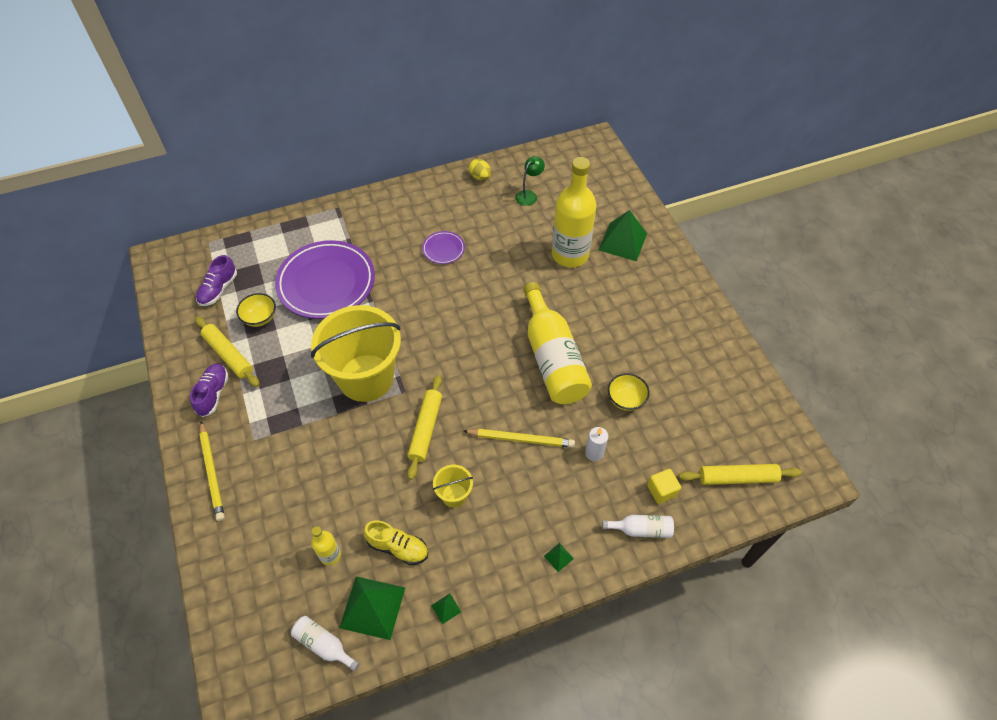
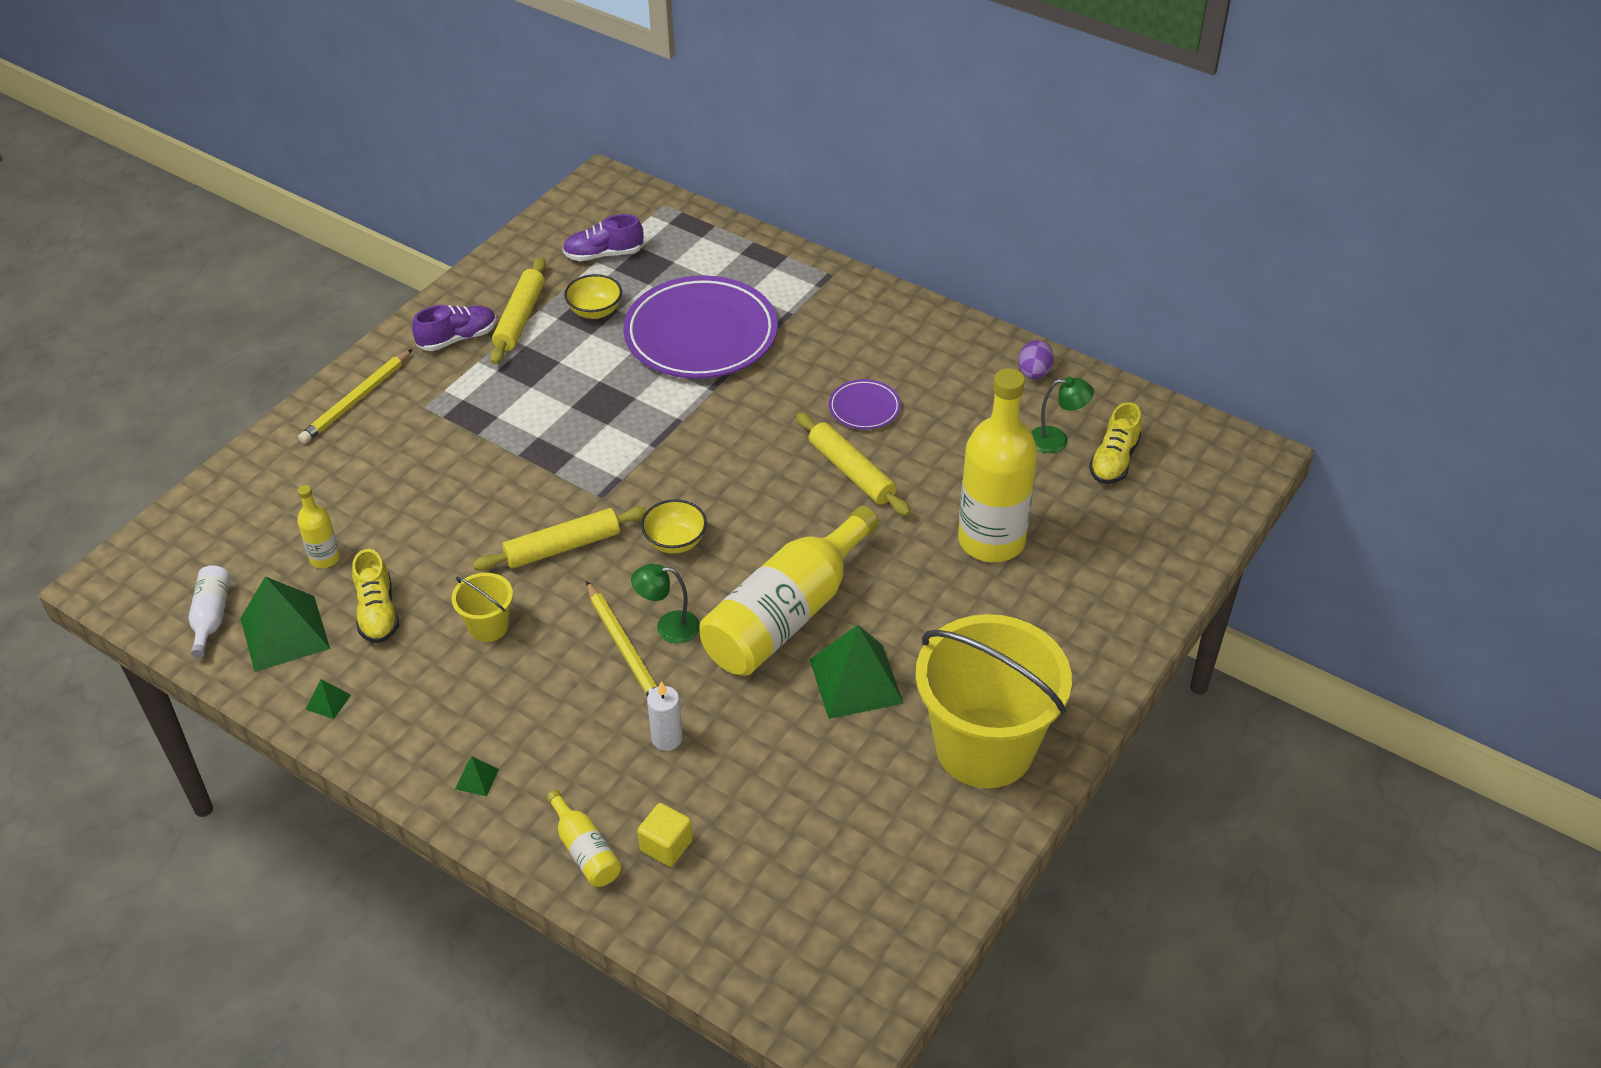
camera: 55 degrees right, 10 degrees down
(366, 378) = (591, 451): yellow bucket -> yellow bucket (984, 747)
(480, 177) = (1034, 373): yellow egg -> purple egg
(521, 412) = (668, 627): none -> green lamp
(558, 184) = (1114, 460): none -> yellow shoe
(622, 241) = (1080, 587): green pyramid -> green pyramid (856, 681)
(626, 399) = (787, 731): yellow bowl -> yellow bowl (675, 542)
(641, 529) = (585, 850): white bottle -> yellow bottle
(737, 478) = (761, 930): yellow rolling pin -> yellow rolling pin (851, 472)

